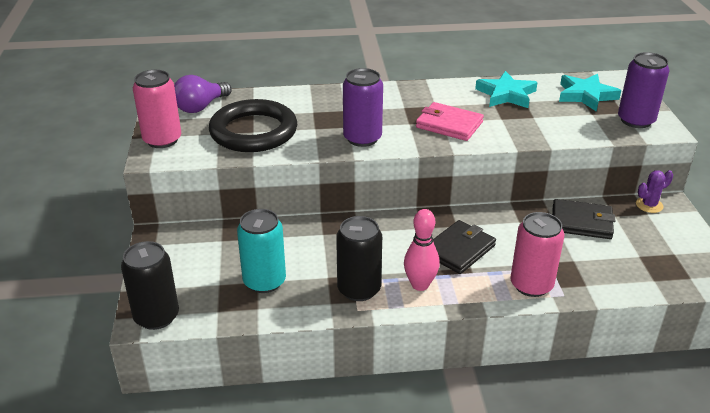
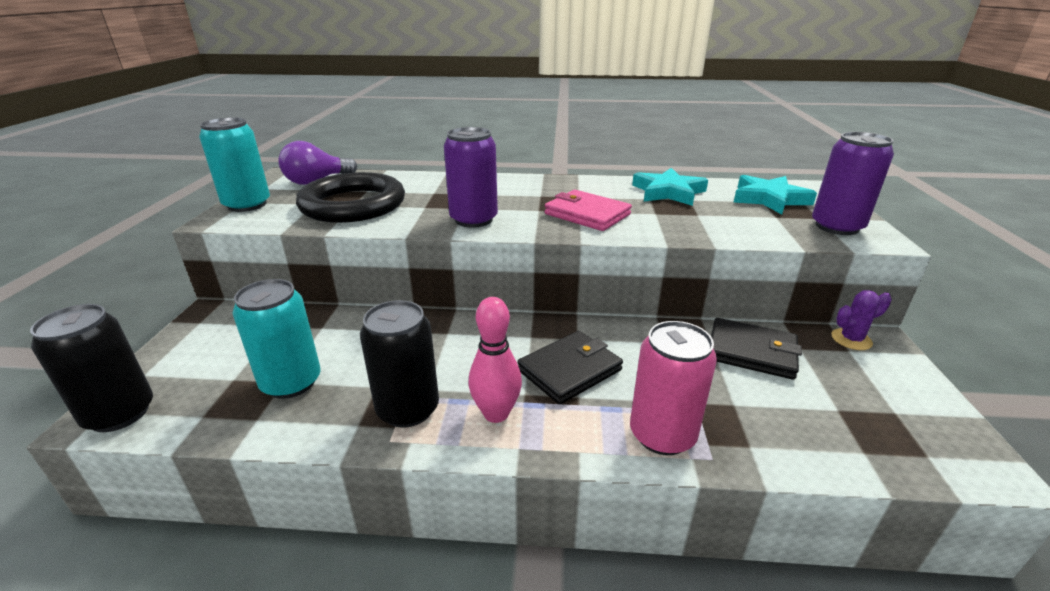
camera: 10 degrees right, 5 degrees down
(162, 140) = (247, 205): pink can -> turquoise can

